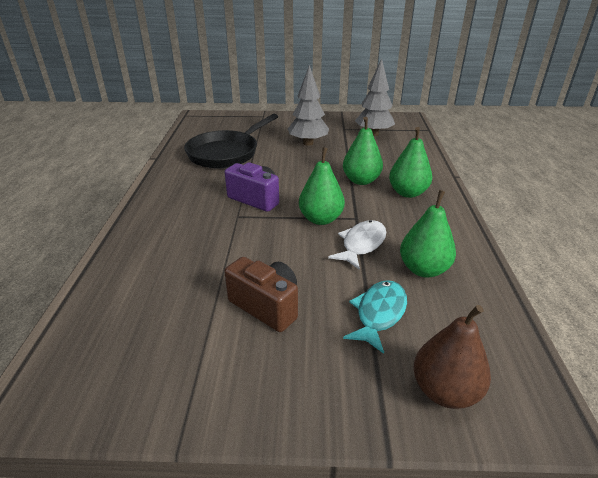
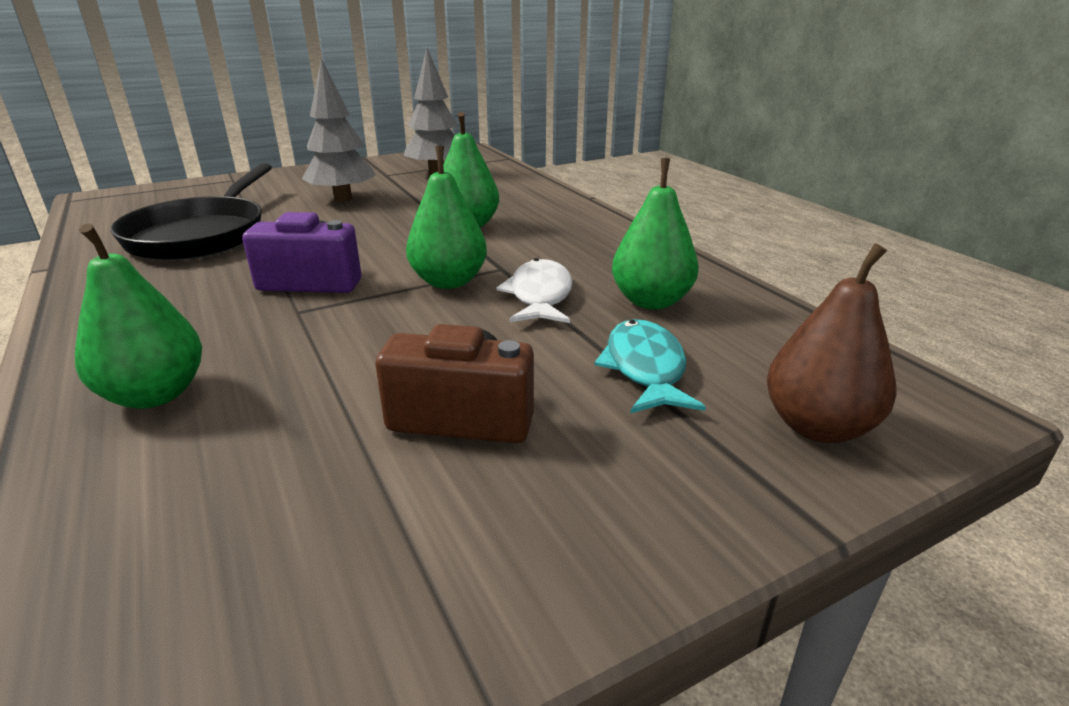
camera: 30 degrees left, 5 degrees down
(407, 193) = (547, 225): green pear -> green pear (155, 394)

